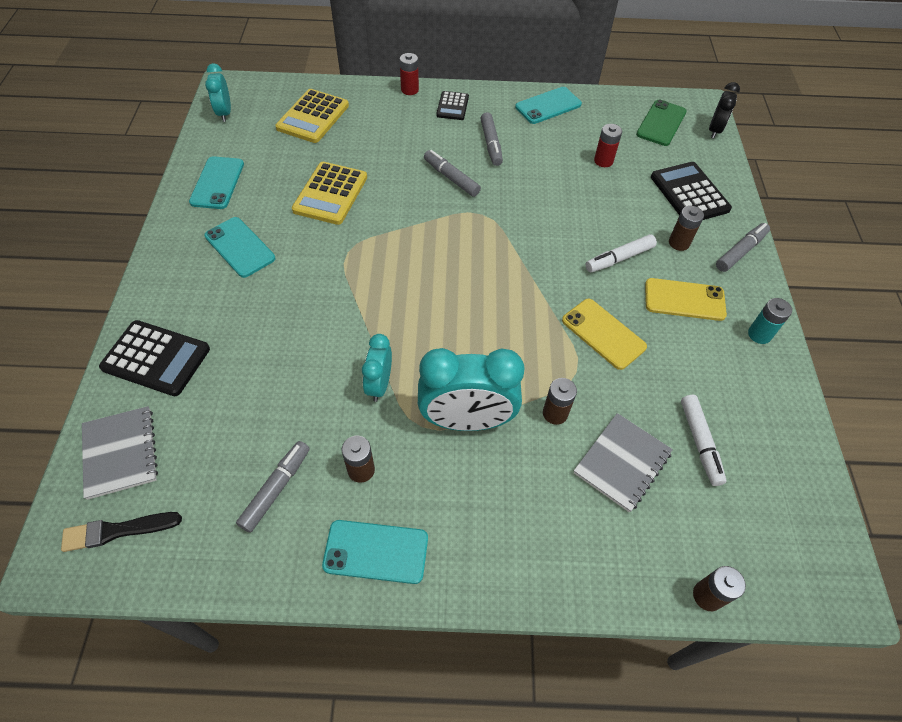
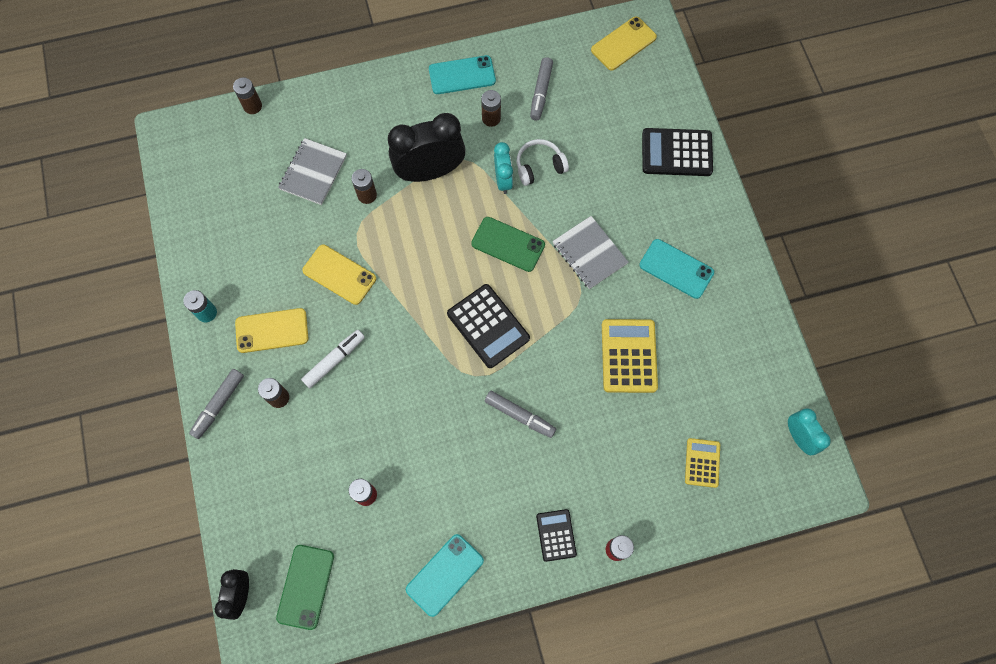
camera: 165 degrees right, 15 degrees up
(117, 531) = (623, 44): black brush -> yellow phone
(121, 453) = (654, 85): grey notebook -> grey notebook (589, 253)
(217, 183) = (742, 335): turquoise phone -> none
(313, 117) = (702, 463): yellow calculator -> yellow calculator, size x0.59
(328, 388) = (539, 166): none -> white headphones
(403, 314) = (508, 244): none -> green phone
(467, 420) = (430, 171): turquoise clock -> black clock
(491, 144) = (493, 482): grey marker -> none
(689, 193) = (270, 472): black calculator -> black calculator (488, 326)
(700, 443) = (257, 203): white marker -> none

